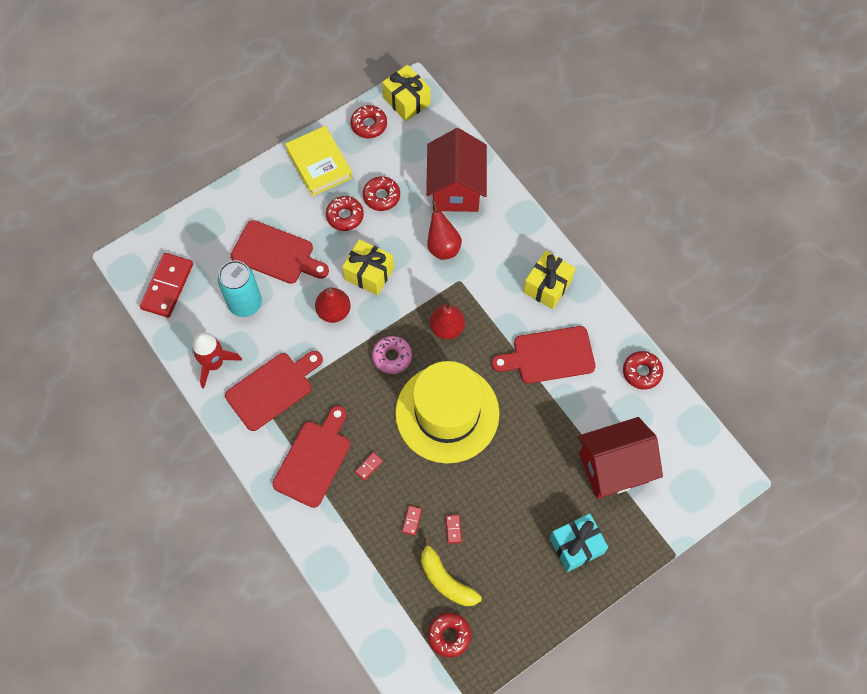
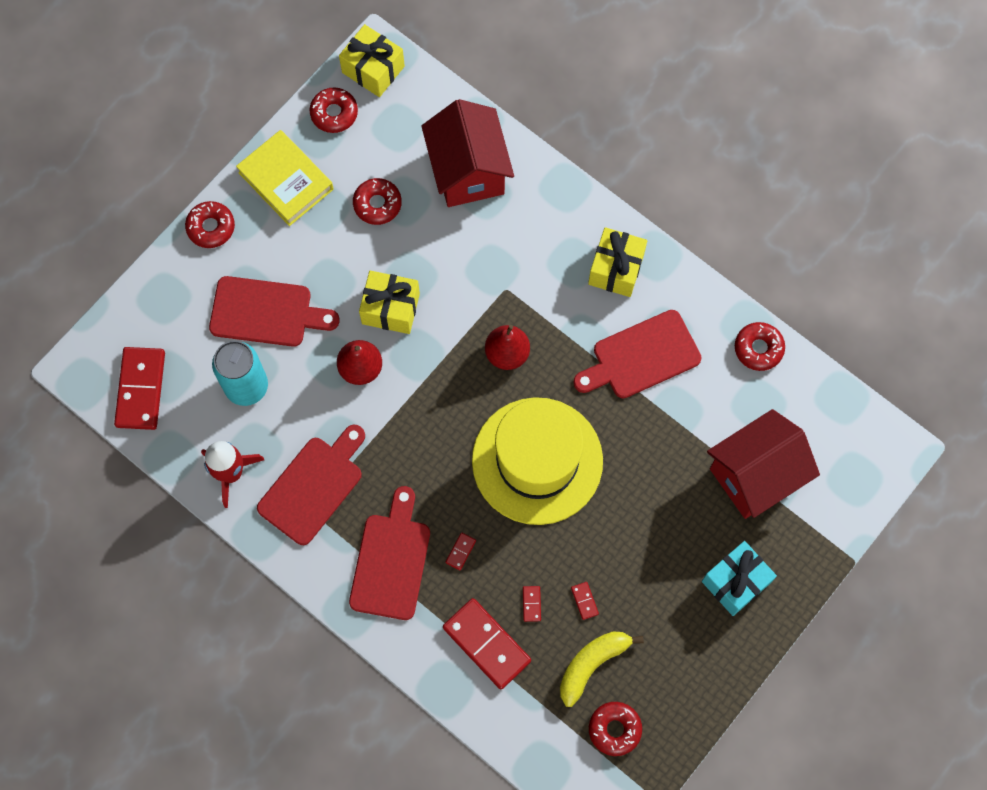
camera: 15 degrees left, 5 degrees up
(345, 216) = (338, 241): red donut -> red donut (211, 227)
(368, 542) = (486, 644): none -> red domino
(392, 357) = (450, 408): pink donut -> none
(443, 246) = (473, 250): red pear -> none
(445, 580) = (592, 664): yellow banana -> yellow banana turned 105 degrees clockwise

